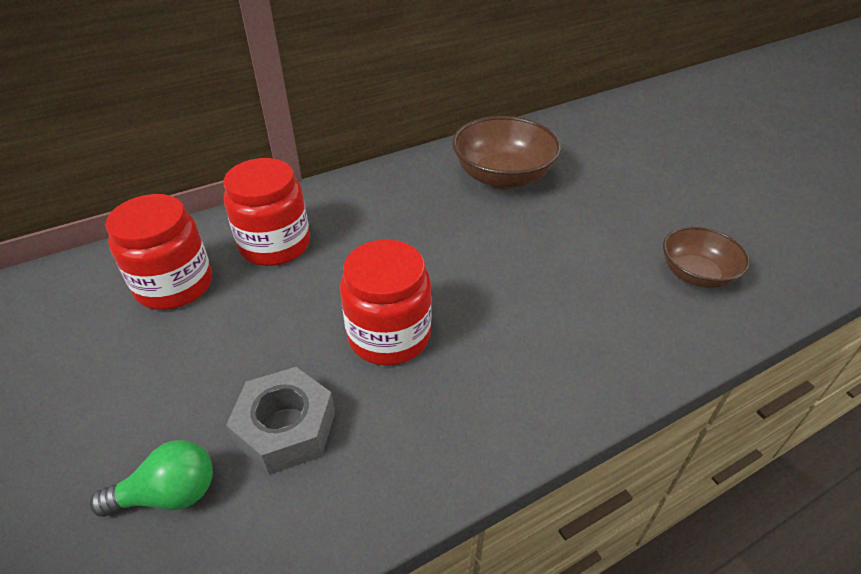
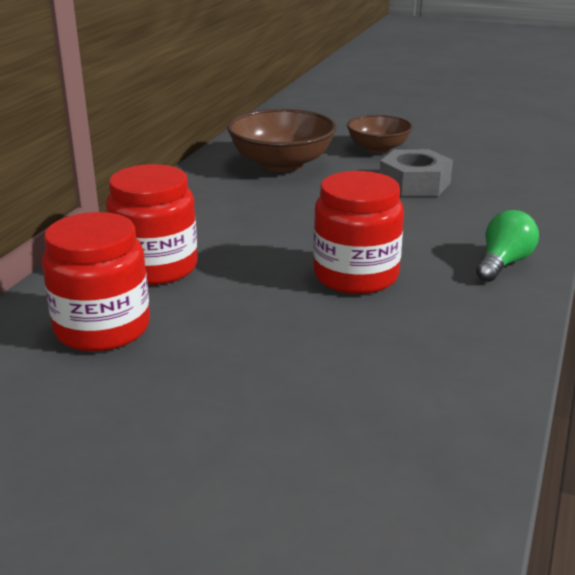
camera: 40 degrees left, 15 degrees down
(169, 494) = (349, 430): green light bulb -> green light bulb (503, 263)
(286, 428) = (371, 353): grey nut -> grey nut (414, 184)
(696, 274) = (496, 170): brown bowl -> brown bowl (378, 148)

